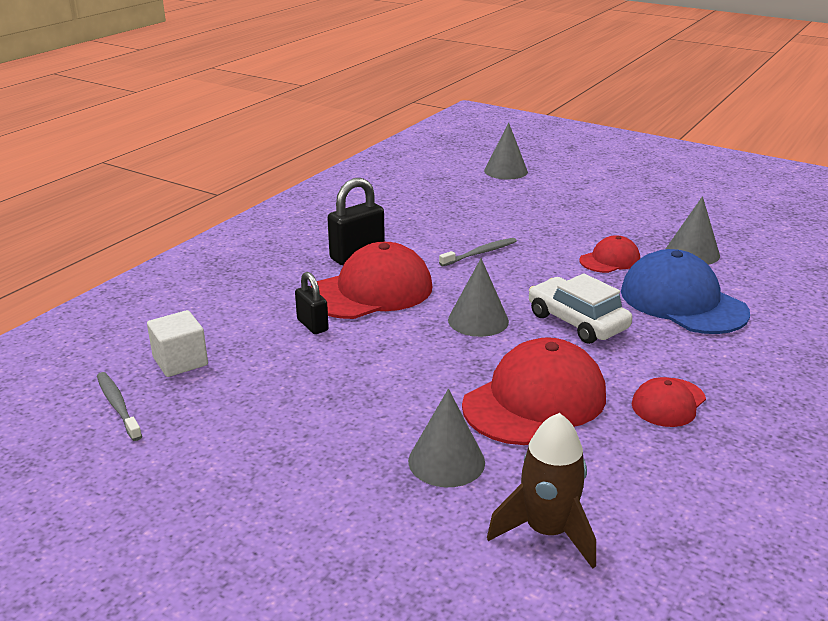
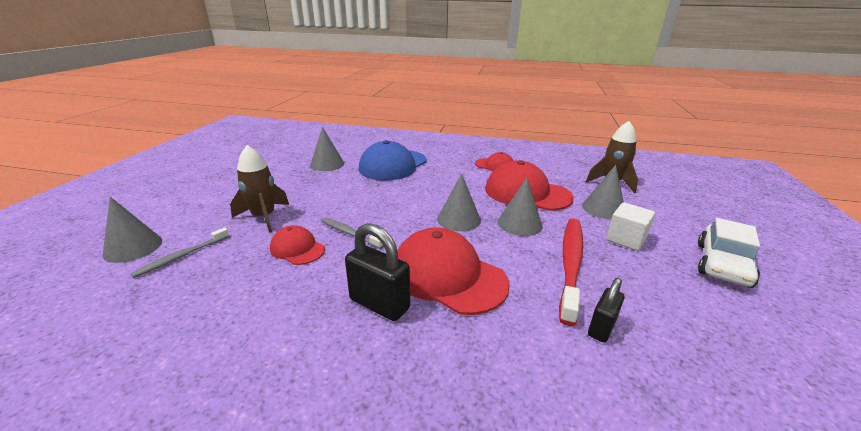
camera: 110 degrees left, 0 degrees up
(118, 406) = (767, 378): grey toothbrush -> grey toothbrush (182, 256)
(180, 361) = (666, 364): white cube -> white cube (626, 239)
(312, 325) = (528, 294): black padlock -> black padlock (601, 328)
(336, 368) = (571, 264): none -> red toothbrush
(443, 362) = (519, 223): none -> grey cone
(538, 215) = (264, 217): none -> brown rocket
(577, 321) = (436, 189): white car -> white car (722, 264)
(610, 260) = (345, 185): red cap -> red cap (297, 248)

